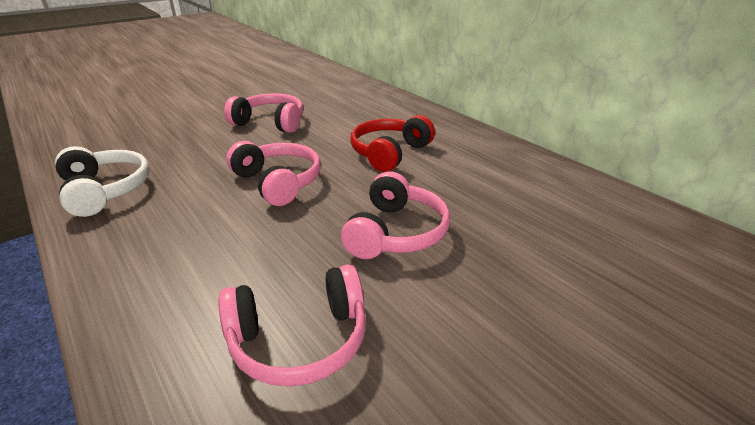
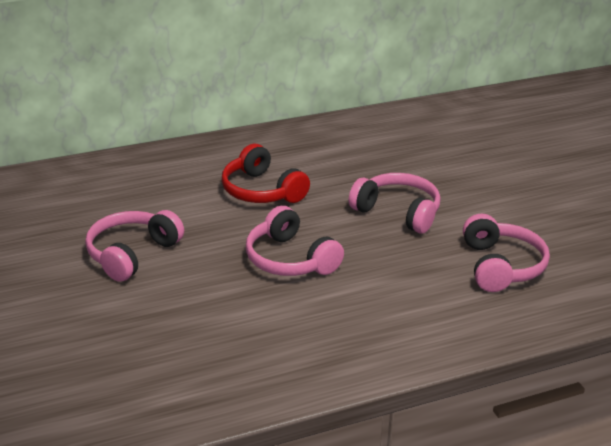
camera: 75 degrees left, 0 degrees up
(105, 191) = (253, 372): white headphones -> none
(278, 182) = (290, 259): pink headphones -> pink headphones turned 105 degrees counterclockwise

